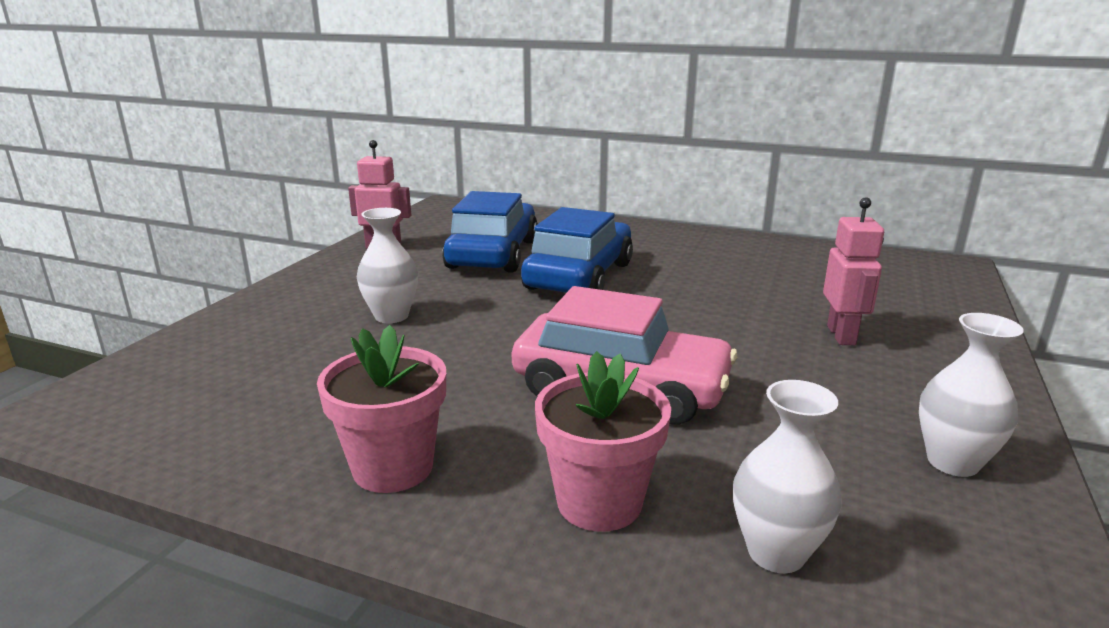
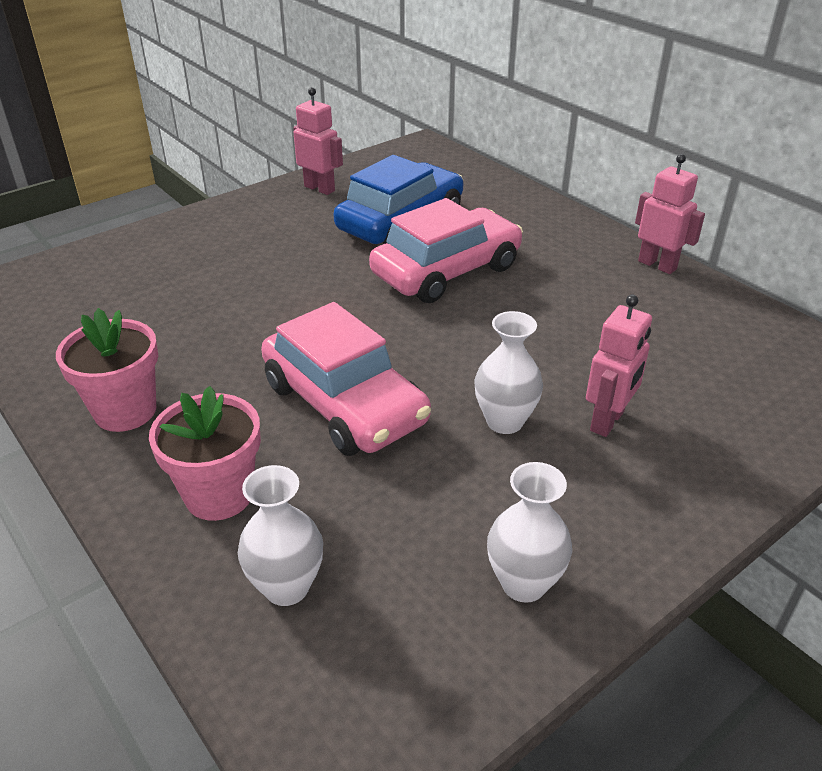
camera: 30 degrees right, 15 degrees up
(391, 316) = (253, 270): white vase -> white vase (504, 421)
(579, 276) = (446, 271): blue car -> pink car
(732, 238) = (657, 265): none -> pink robot

